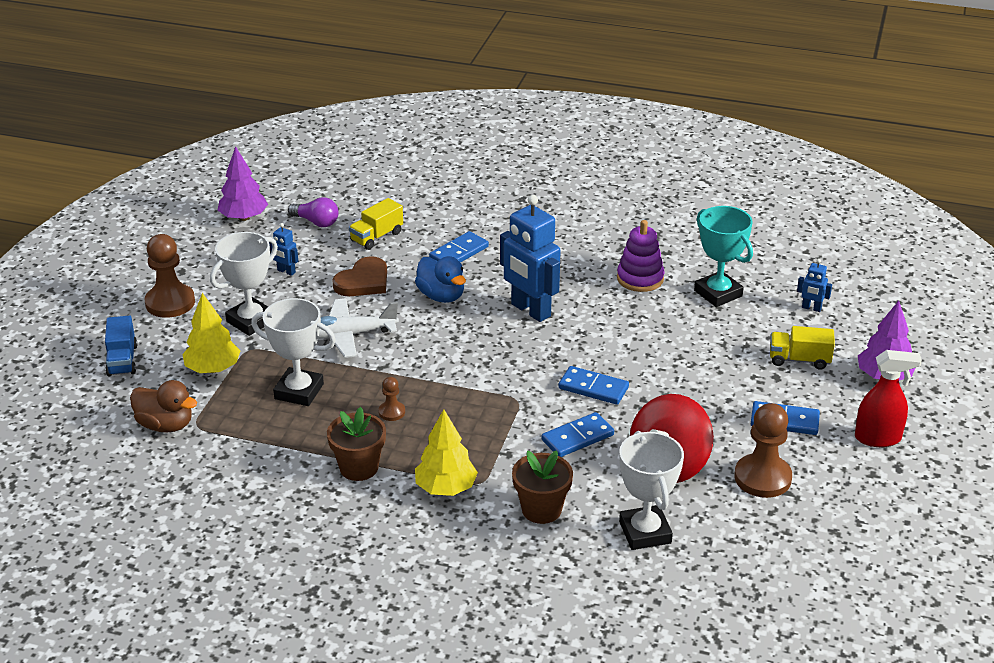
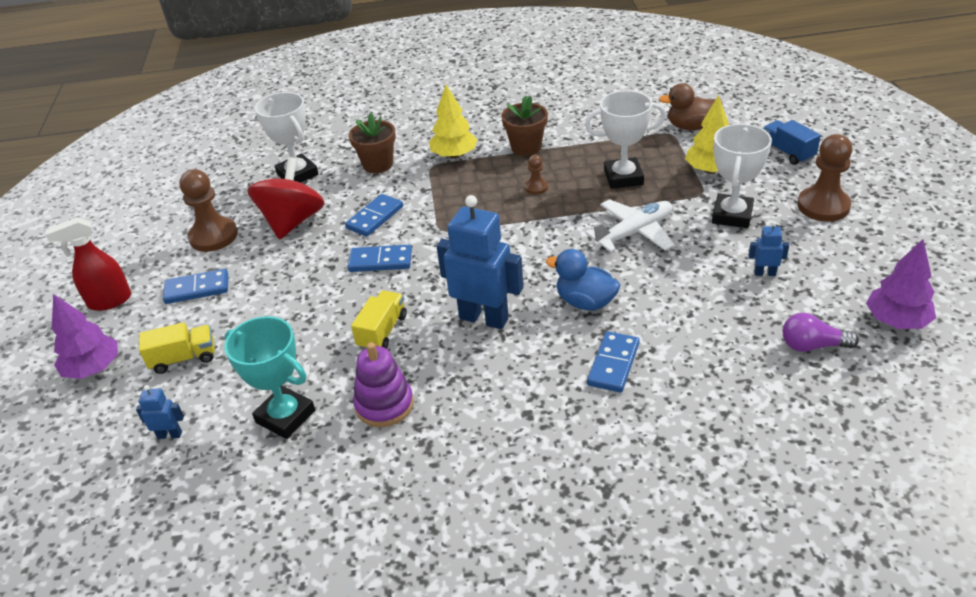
camera: 160 degrees right, 5 degrees up
(363, 281) = (678, 290): brown heart -> none
(376, 237) = (724, 351): yellow truck -> yellow truck (382, 331)

